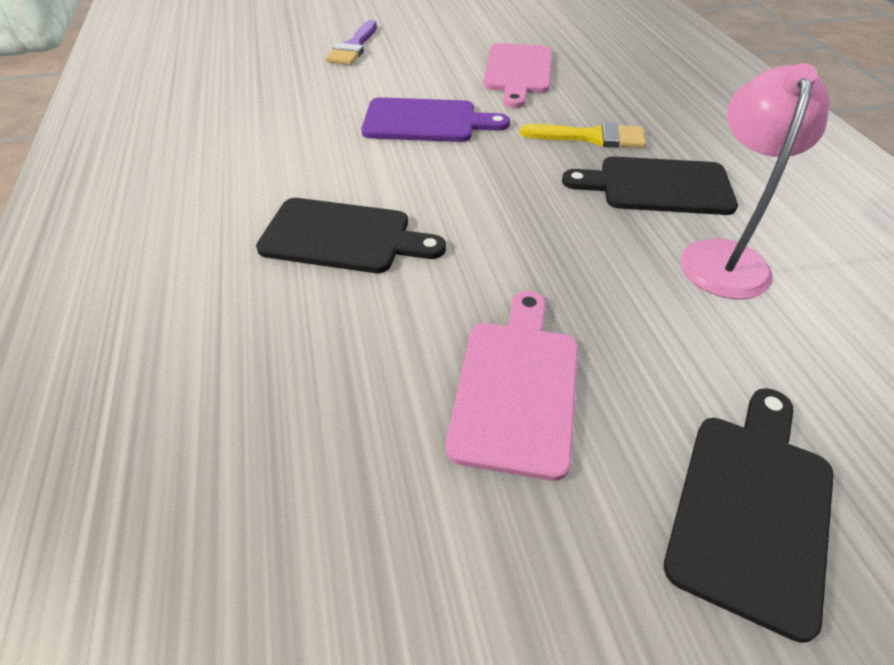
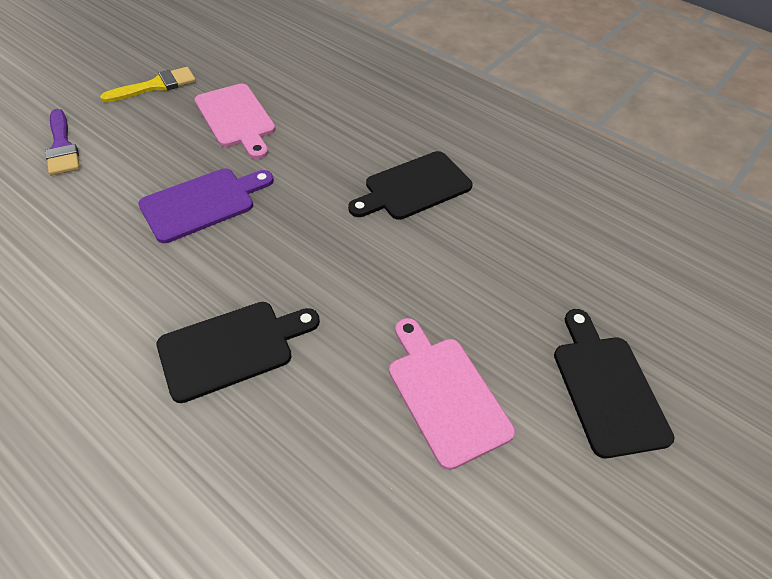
camera: 40 degrees left, 5 degrees up
(591, 137) = (340, 162): yellow brush -> yellow brush (155, 86)
(724, 256) = (488, 226): pink lamp -> none

